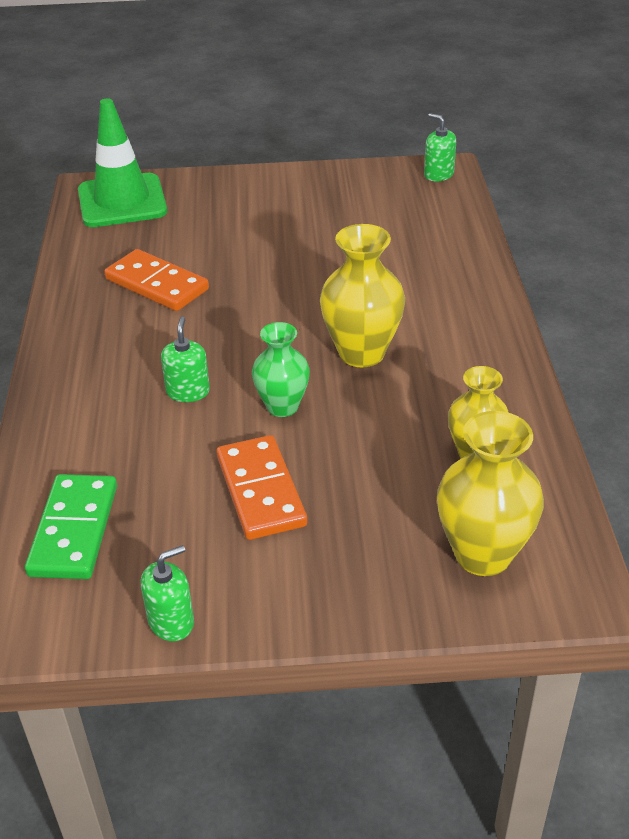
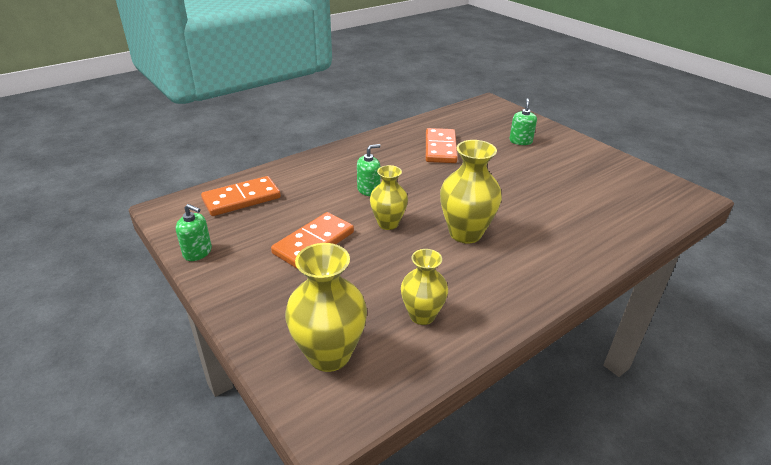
camera: 55 degrees right, 5 degrees down
(74, 530) = (241, 199): green domino -> orange domino
(122, 201) = (491, 114): green traffic cone -> none
(282, 406) = (388, 223): green vase -> yellow vase
(438, 174) = (683, 196): green soap dispenser -> green soap dispenser (520, 141)

